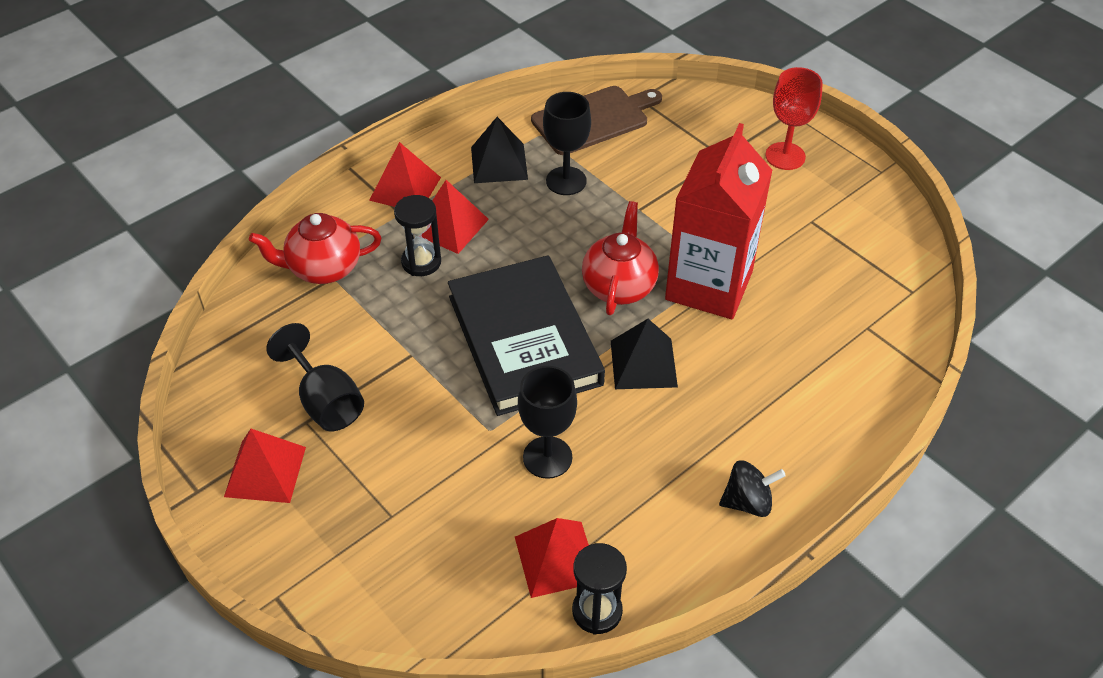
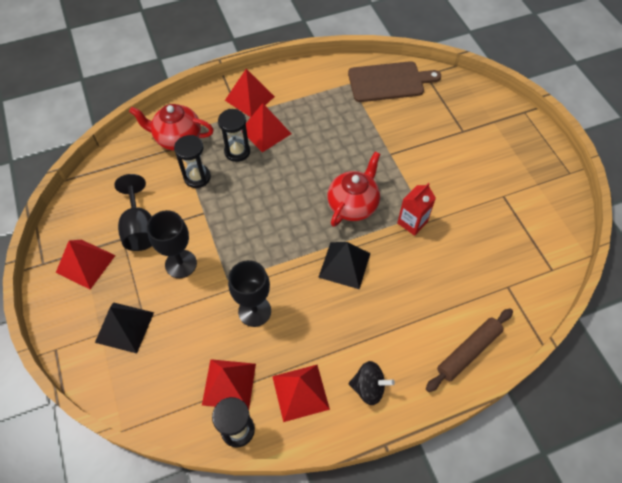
camera: 20 degrees right, 10 degrees up
(378, 311) = (197, 177): none -> black hourglass
(499, 163) = (315, 96): black pyramid -> black pyramid (124, 327)
(524, 340) = (276, 224): black book -> none
(566, 181) = (352, 121): black goblet -> black goblet (181, 264)
(660, 537) = (300, 392): none -> red pyramid
(709, 285) = (412, 222): red carton -> red carton, size x0.45
(785, 156) = (506, 143): red goblet -> none
(854, 418) = (468, 351): none -> brown rolling pin

